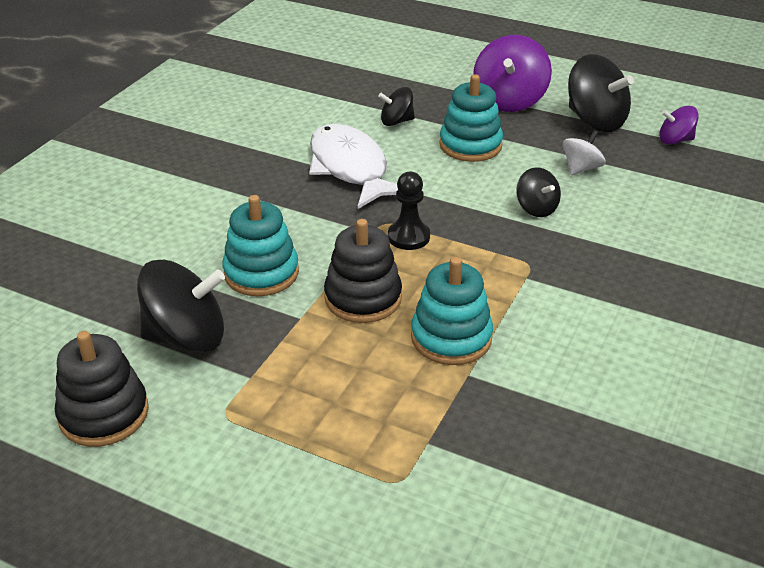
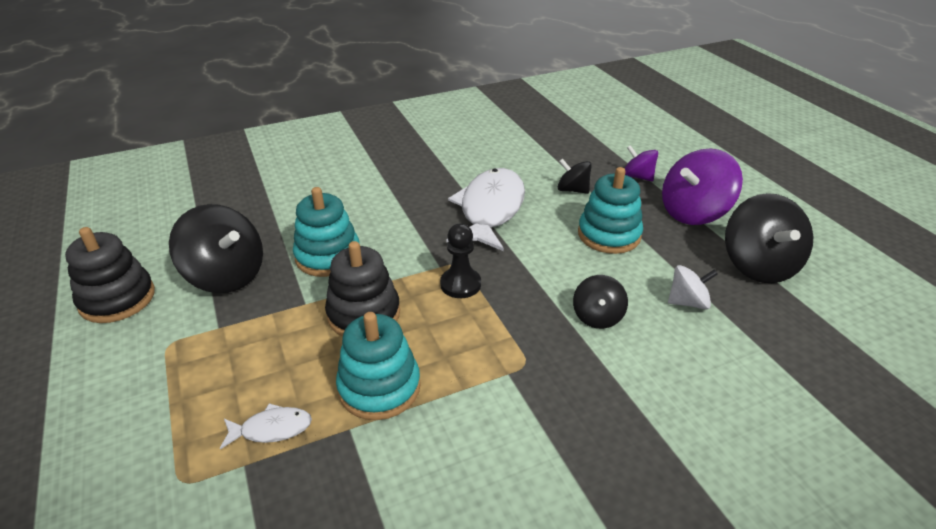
camera: 40 degrees right, 0 degrees up
(413, 410) = (271, 429): none -> white fish
(675, 140) = (828, 323): purple spinning top -> purple spinning top (637, 177)

